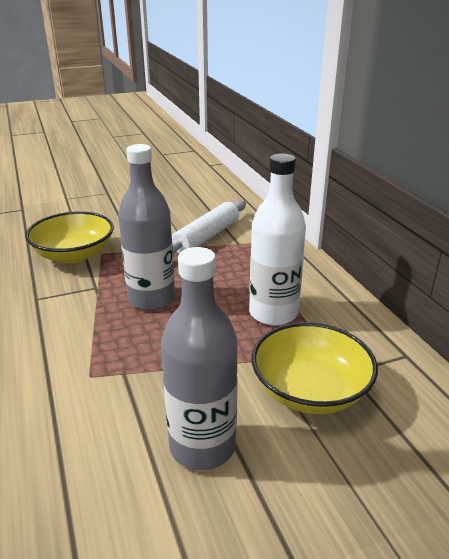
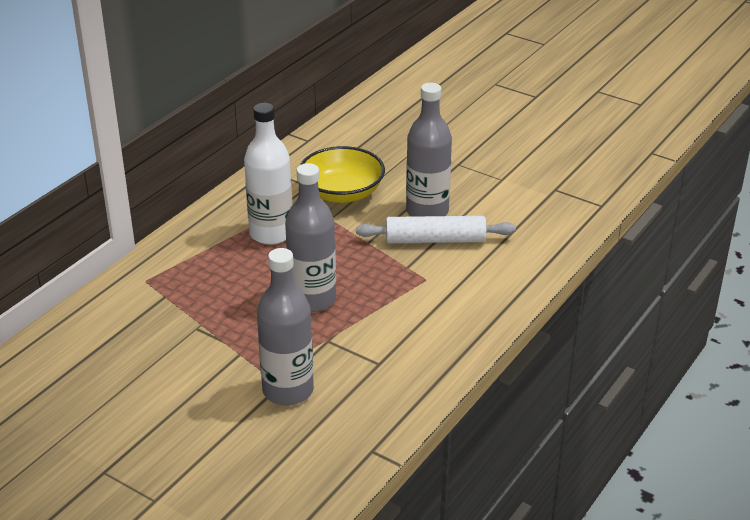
camera: 125 degrees left, 5 degrees up
(74, 254) = (288, 390): yellow bowl -> grey bottle
(206, 237) = (168, 321): white rolling pin -> white rolling pin (435, 240)

